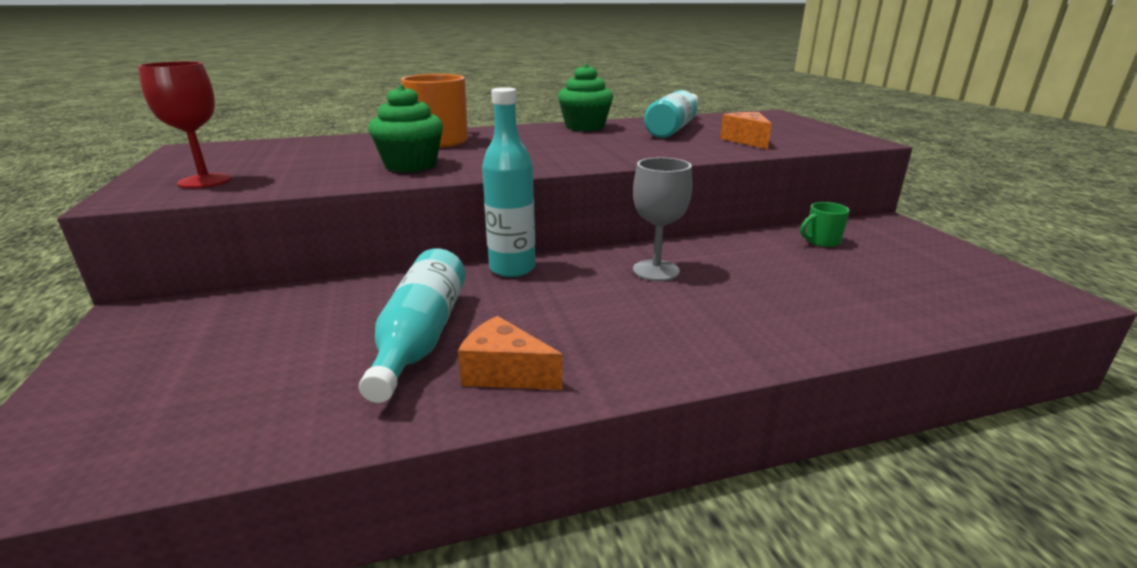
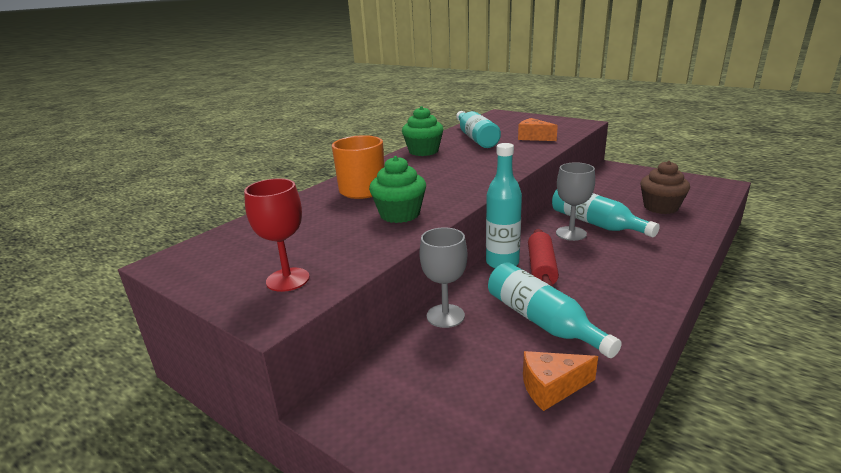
camera: 35 degrees left, 0 degrees up
(356, 290) = (445, 316): none -> grey goblet
(504, 373) = (616, 316): orange cheese -> orange cheese (551, 388)
(539, 289) = (541, 268): none -> red rolling pin
(713, 272) = (595, 223): none -> turquoise bottle
(821, 241) = (606, 188): green mug -> none
(859, 288) = (660, 207): none -> brown cupcake

